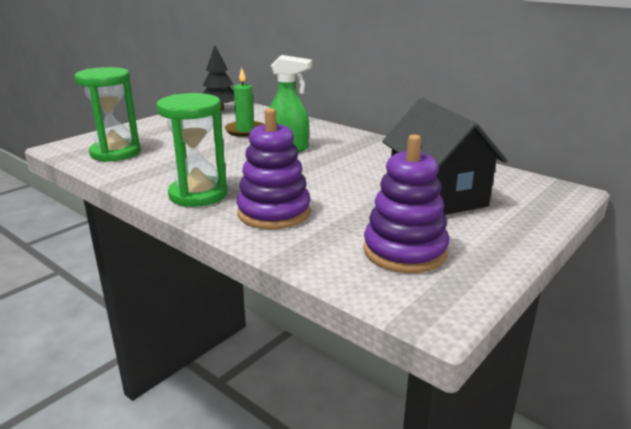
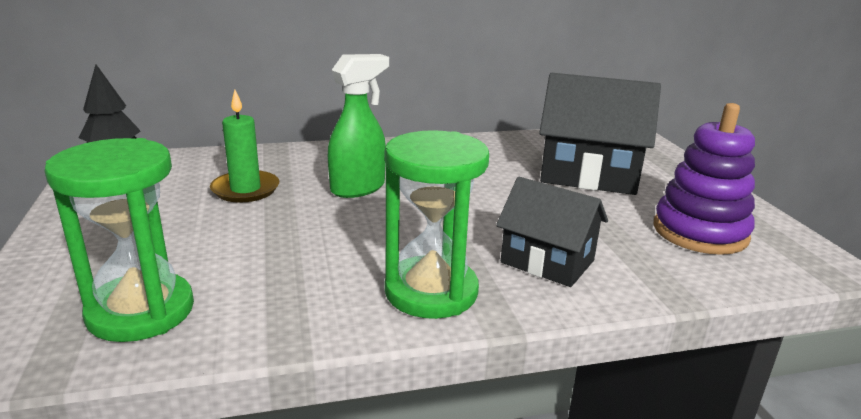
camera: 55 degrees left, 0 degrees up
(274, 213) = (547, 261): purple stacking toy -> black house

